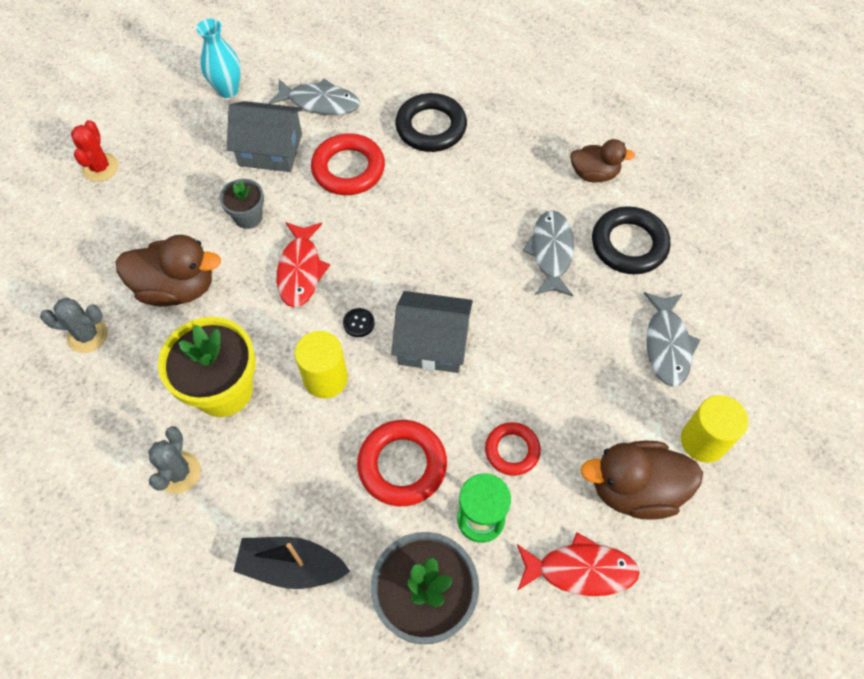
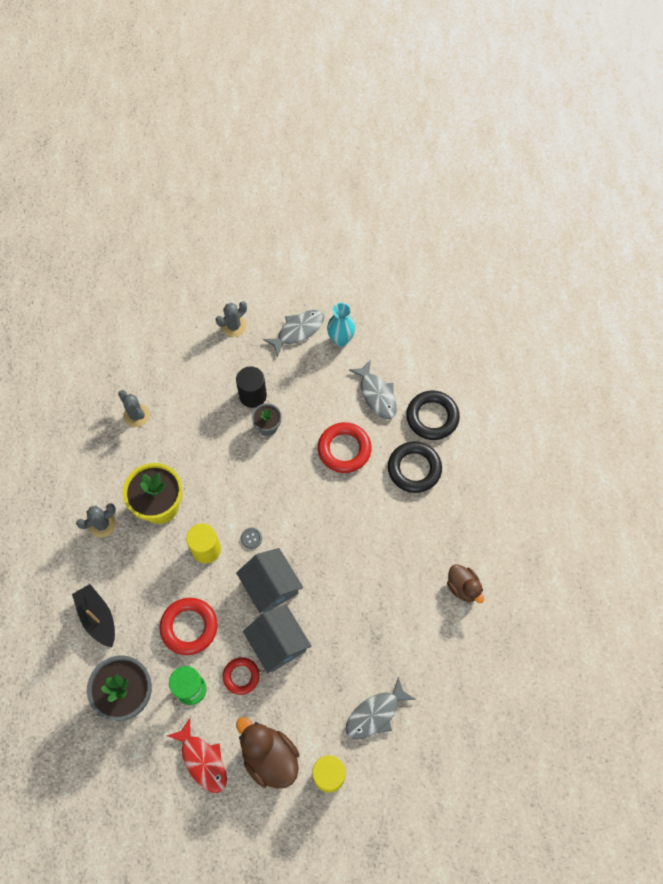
camera: 50 degrees right, 5 degrees up
(100, 167) = (233, 326): red cactus -> grey cactus
(177, 288) = (196, 431): brown duck -> none
(198, 206) = (253, 395): none -> black cylinder
(270, 149) = (320, 398): grey house -> grey house (278, 643)
(300, 270) = (258, 482): red fish -> none
(358, 323) = (251, 538): black button -> grey button
(551, 252) = (384, 604): grey fish -> grey fish (298, 331)
(629, 244) = (428, 644): black ring -> black ring (432, 417)

